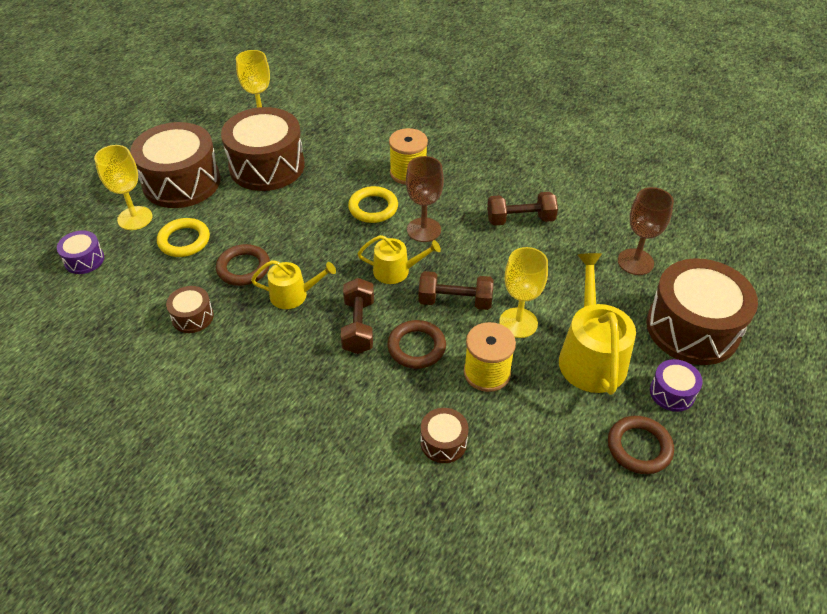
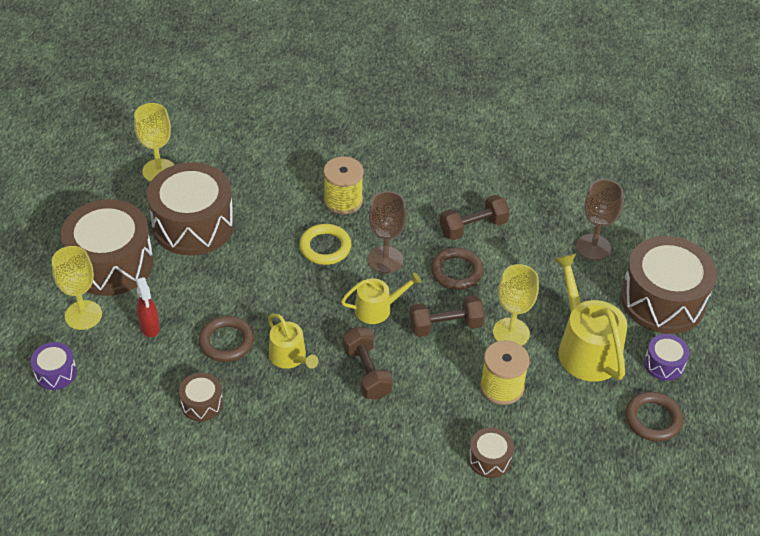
camera: 20 degrees left, 0 degrees up
(184, 240) = (150, 327): yellow ring -> red spray bottle
(293, 295) = (290, 357): yellow watering can -> yellow watering can turned 75 degrees clockwise
(416, 347) = (429, 379): brown ring -> brown ring (456, 271)

